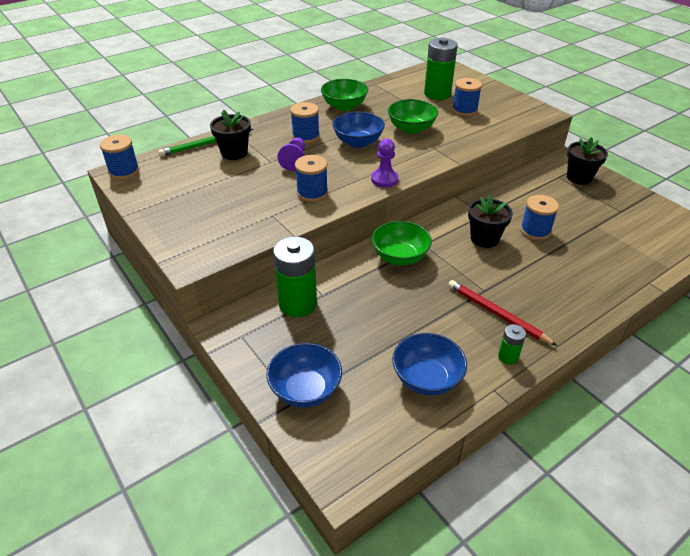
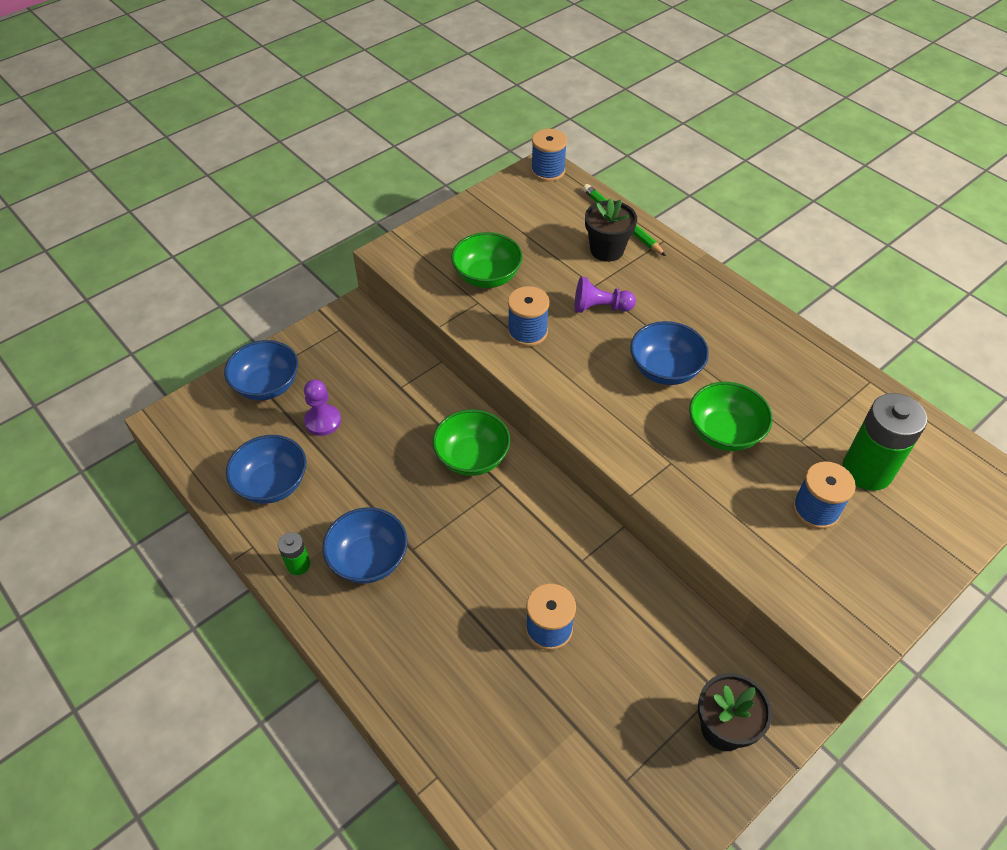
camera: 85 degrees right, 10 degrees up
(298, 304) = (385, 367): green battery -> none
(305, 136) = (666, 312): blue spool -> none
(344, 106) = (772, 347): green bowl -> green bowl (487, 277)
(384, 179) = (570, 403): purple pawn -> purple pawn (323, 421)
(484, 238) = (521, 557): black flower pot -> none
(497, 314) = (369, 559): red pencil -> blue bowl

